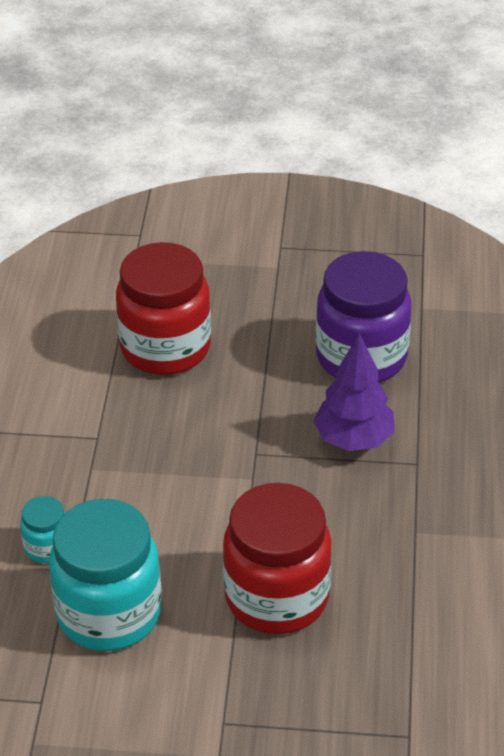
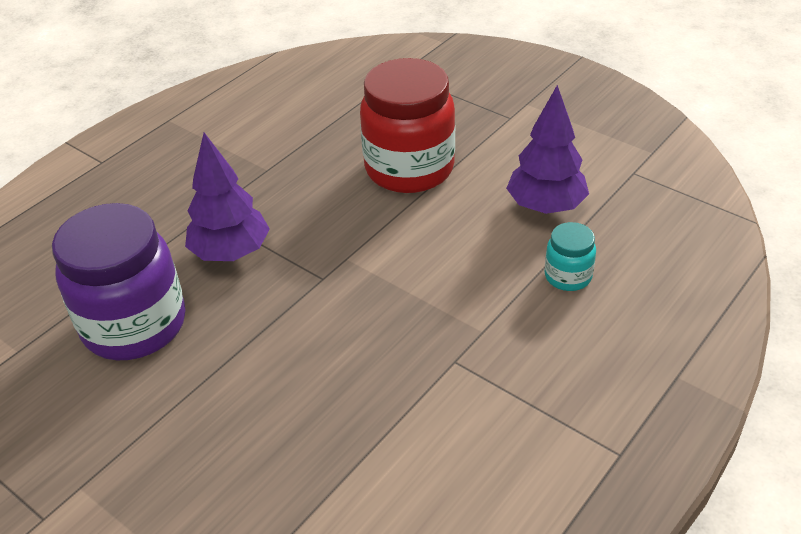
camera: 145 degrees left, 0 degrees up
(109, 613) = (546, 207): turquoise jar -> purple tree
(165, 348) = (303, 435): red jar -> none

